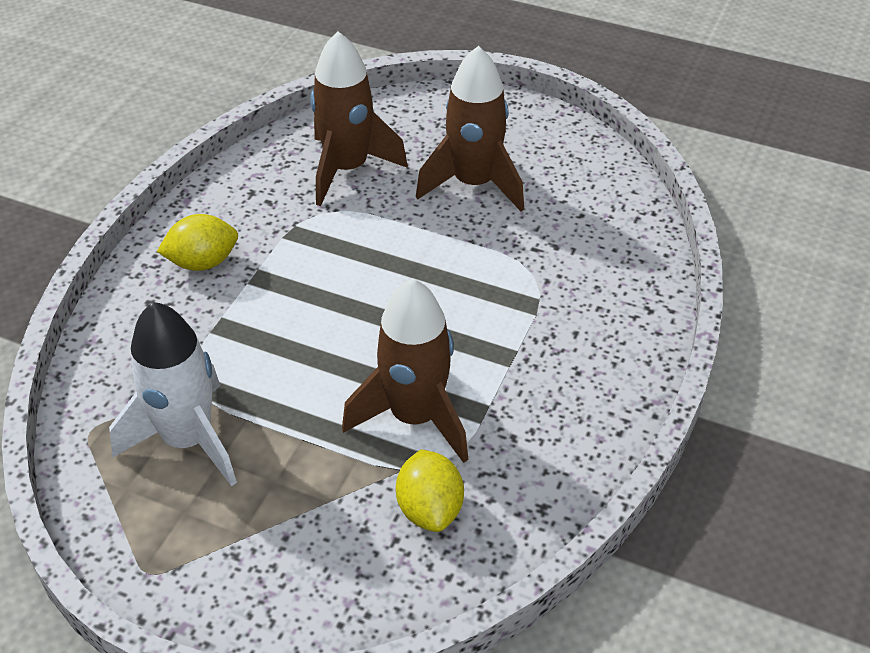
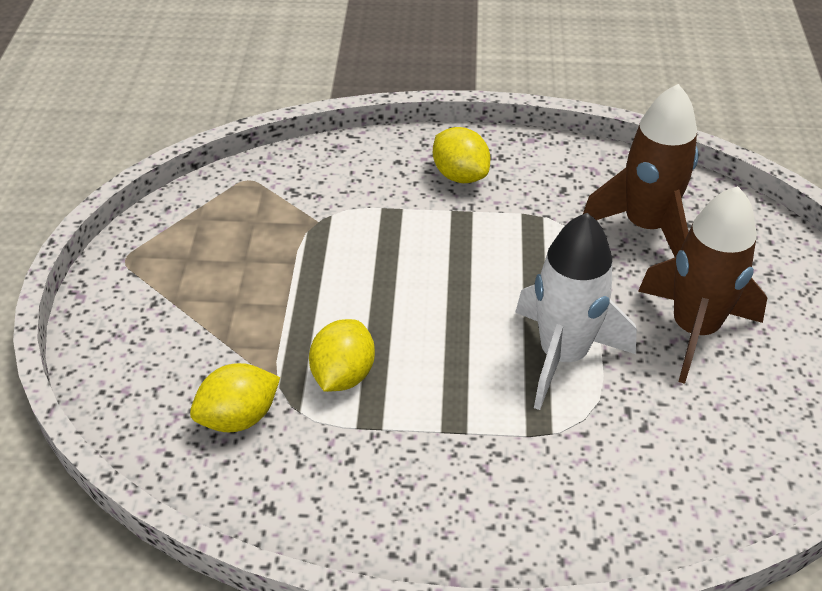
camera: 70 degrees right, 0 degrees up
(188, 440) = (259, 235): white rocket -> white rocket (563, 356)
(415, 417) = (343, 375): brown rocket -> yellow lemon

